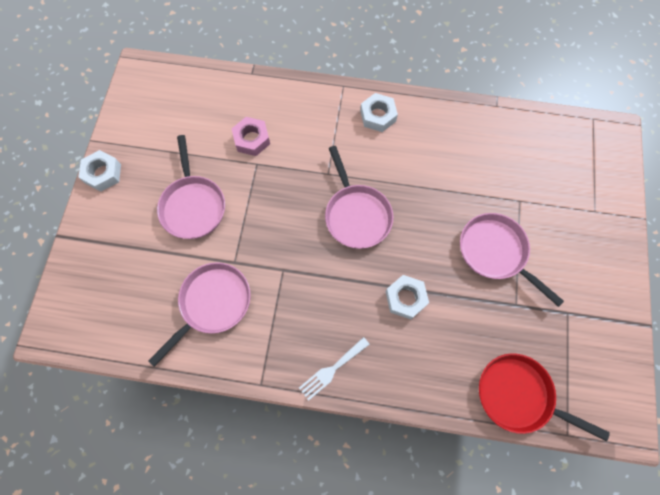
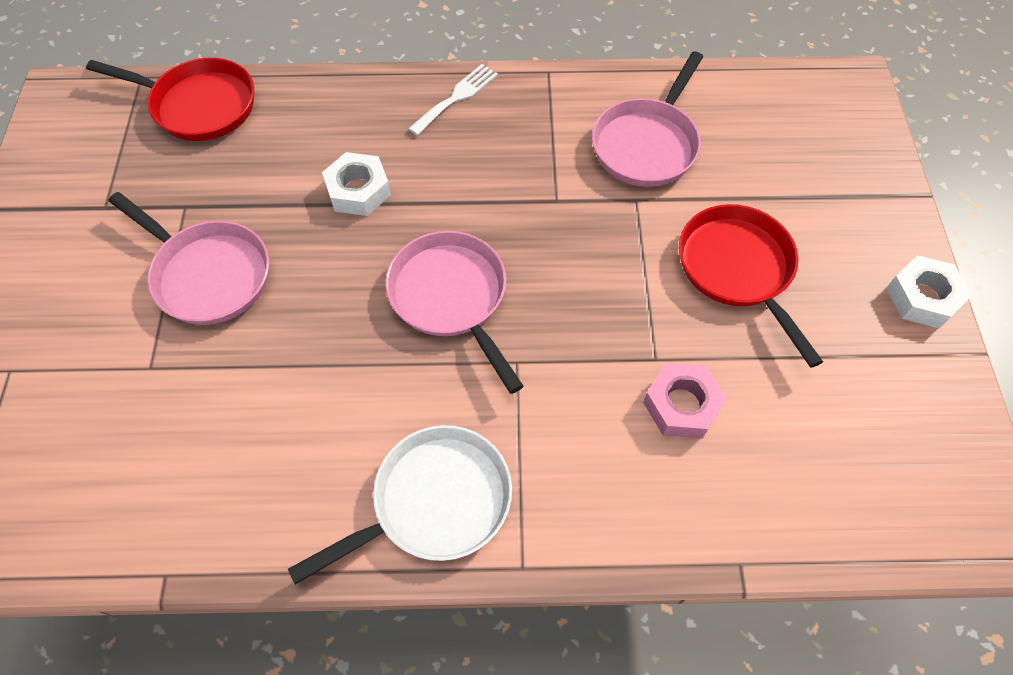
camera: 170 degrees right, 10 degrees down
(193, 205) = (738, 270): pink pan -> red pan
(378, 116) = (434, 502): white nut -> white pan

